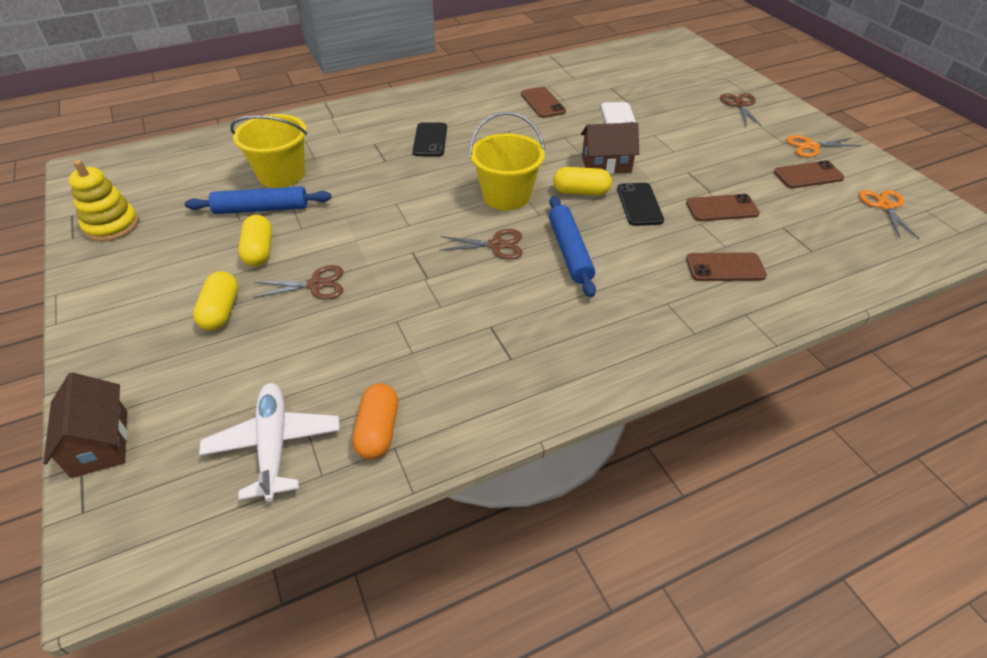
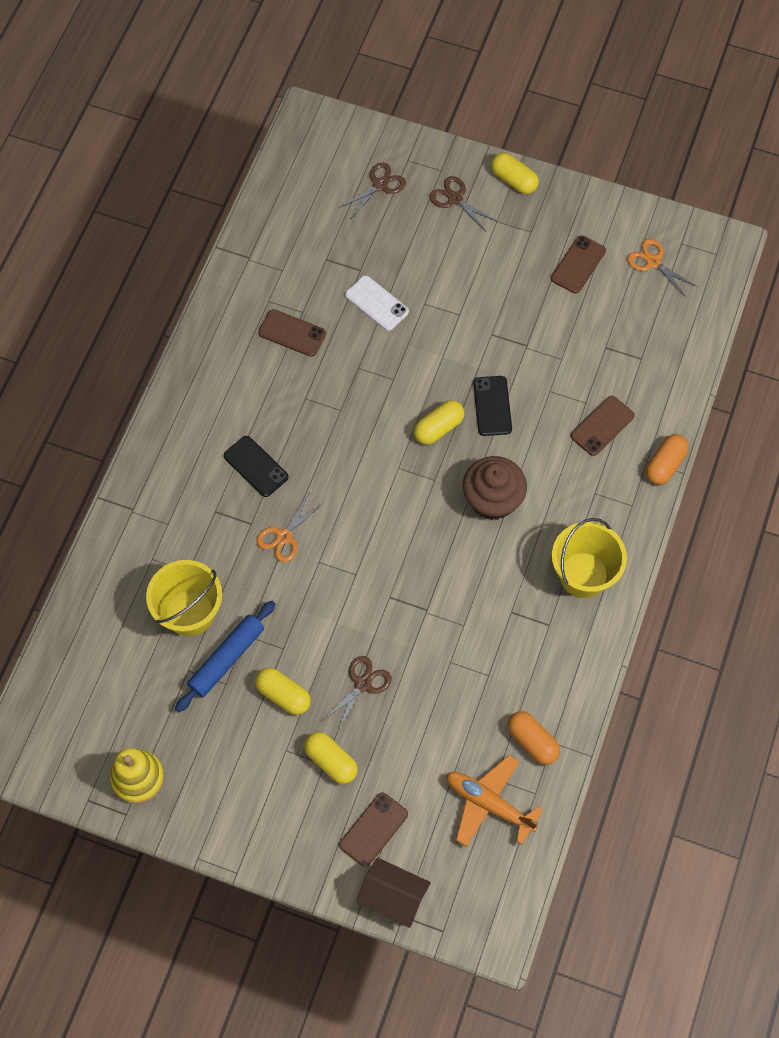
camera: 45 degrees left, 20 degrees up
(274, 445) = (489, 804): white plane -> orange plane
(496, 245) = (438, 538): brown scissors -> brown scissors (380, 185)
(506, 196) = (390, 481): yellow bucket -> yellow bucket (583, 575)
(570, 251) = (492, 500): blue rolling pin -> brown cupcake
(606, 164) = (425, 377): brown house -> none
(639, 204) = (492, 406): black phone -> black phone turned 45 degrees clockwise
(722, 208) = (551, 360): brown phone -> brown phone (373, 829)
(762, 327) = (665, 465): none -> orange capsule
(799, 117) = (514, 180): none -> yellow capsule
(811, 146) = (553, 220): orange scissors -> orange scissors (284, 536)

